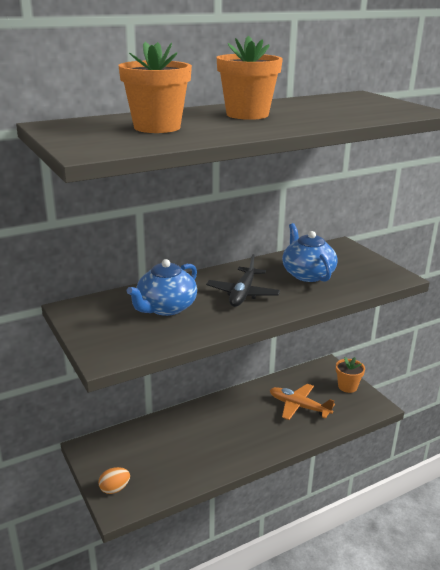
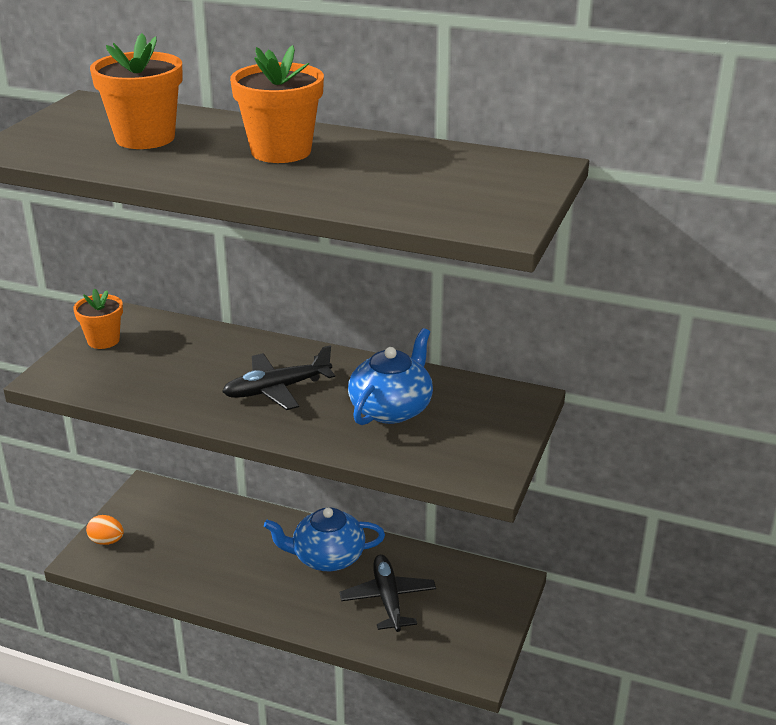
camera: 50 degrees right, 5 degrees up
(166, 308) = (184, 361): blue teapot -> blue teapot (327, 557)
(299, 406) = (388, 599): orange plane -> black plane
(347, 386) = (485, 622): orange flower pot -> orange flower pot (103, 340)

